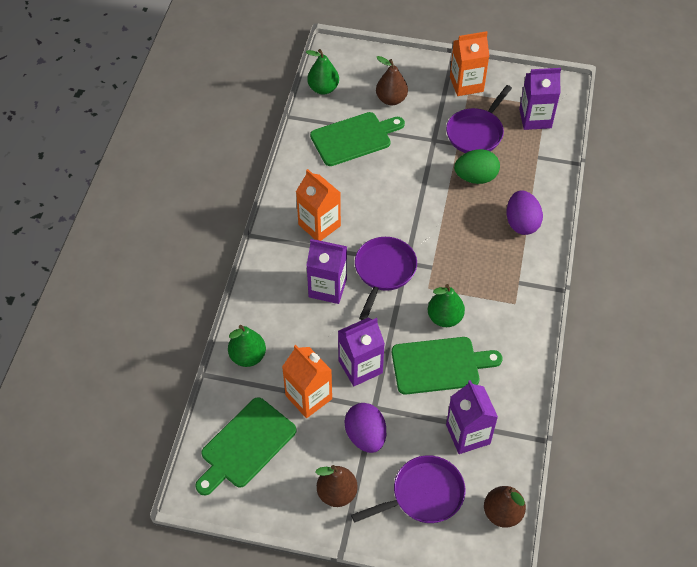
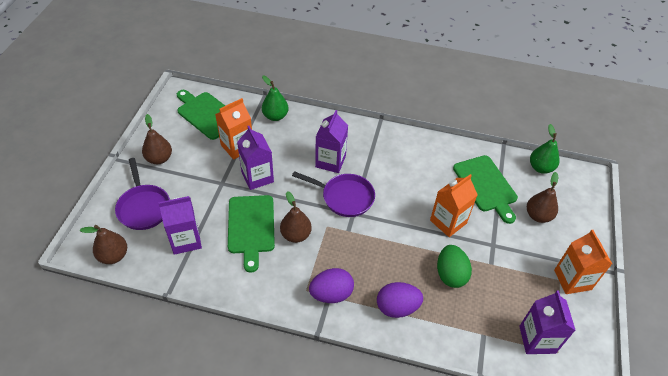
camera: 90 degrees right, 5 degrees down
(319, 225) = (391, 159): orange carton -> orange carton (448, 222)
(365, 436) = (199, 177): purple egg -> purple egg (331, 294)
(444, 318) = (296, 235): green pear -> brown pear
(476, 132) = (508, 281): purple pan -> none

